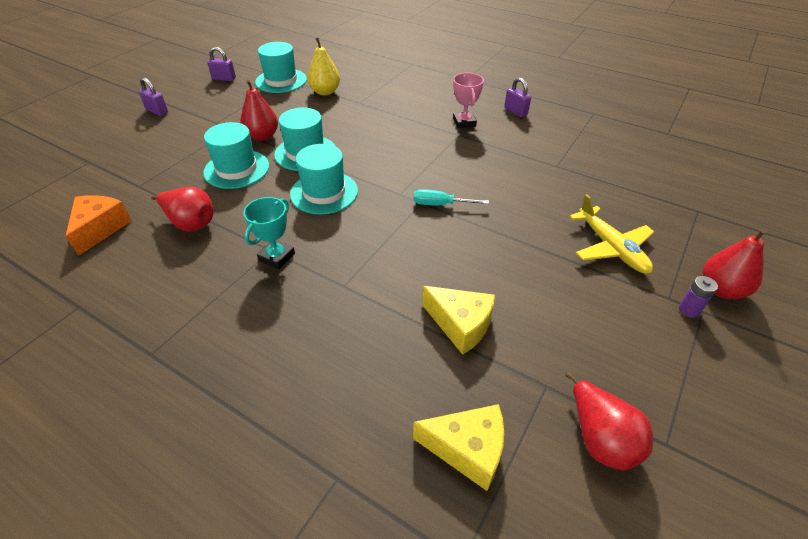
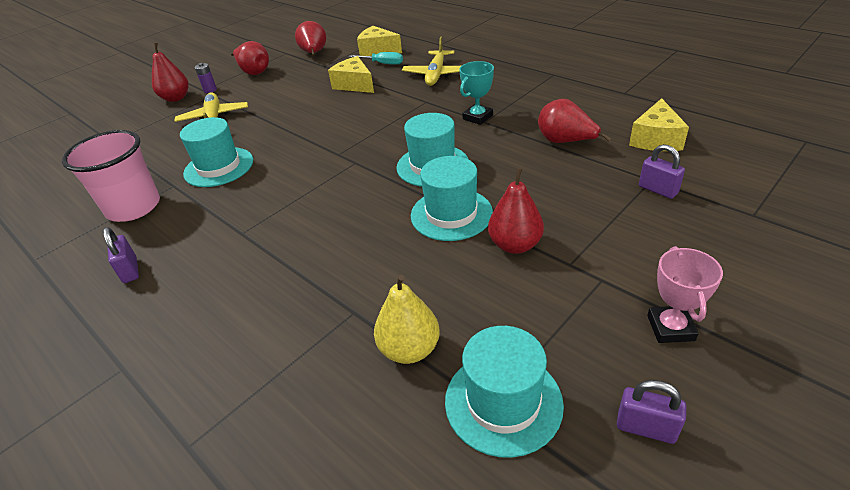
camera: 165 degrees left, 5 degrees down
(100, 229) = (655, 139): orange cheese -> yellow cheese
(157, 111) = (731, 317): purple padlock -> purple padlock (658, 190)
(236, 169) = (537, 195): turquoise hat -> turquoise hat (219, 167)
(335, 355) = (436, 74): none -> yellow plane
(440, 204) = (322, 151): turquoise screwdriver -> turquoise screwdriver (383, 63)
(464, 122) = (219, 253): pink trophy -> pink trophy (670, 328)
(569, 147) = (133, 207): none -> pink cup
(667, 365) = (254, 72): none -> red pear

